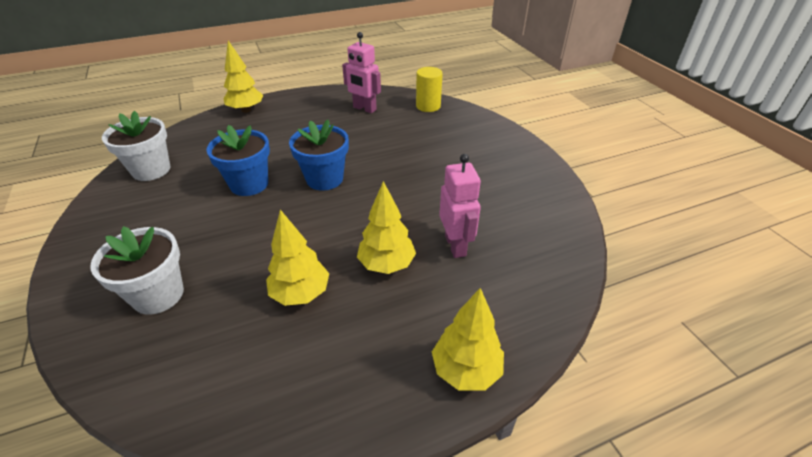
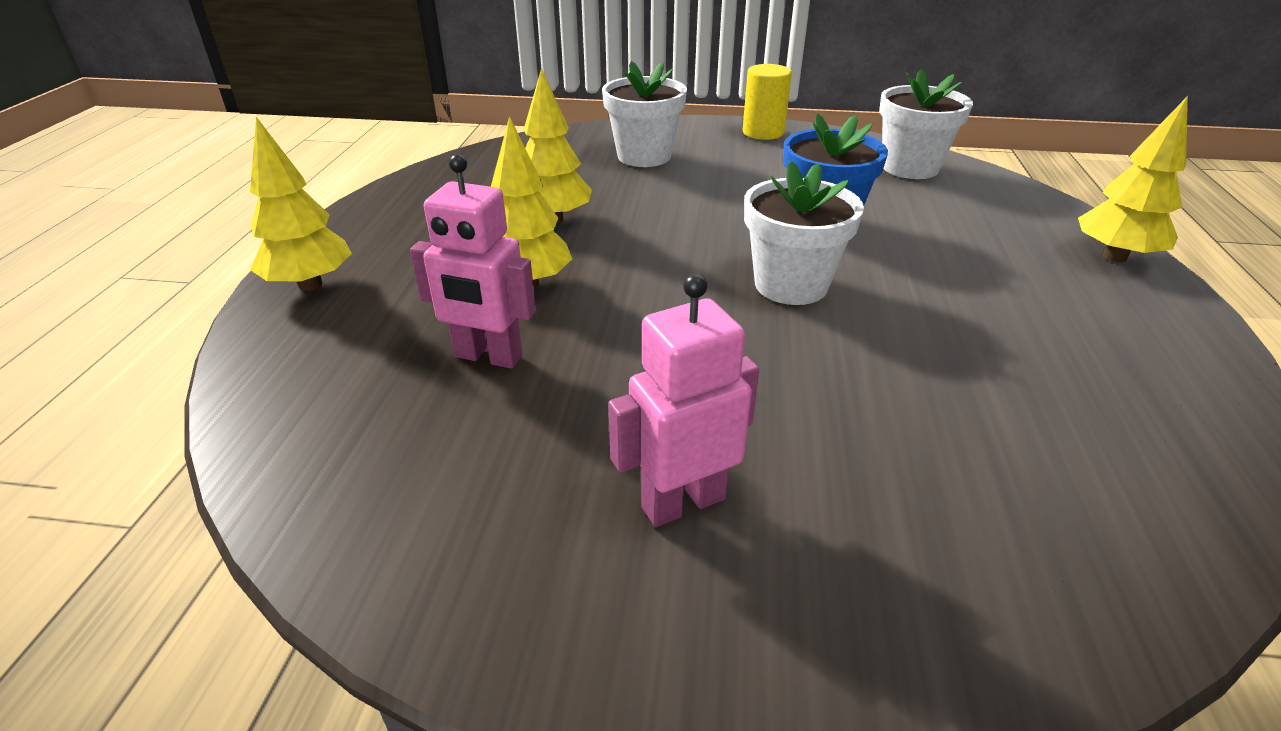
camera: 120 degrees right, 5 degrees down
(324, 179) = (791, 285): blue flower pot -> white flower pot
(364, 109) = (1103, 414): pink robot -> pink robot (682, 502)
(428, 106) = (1109, 561): yellow cylinder -> yellow cylinder (763, 132)

